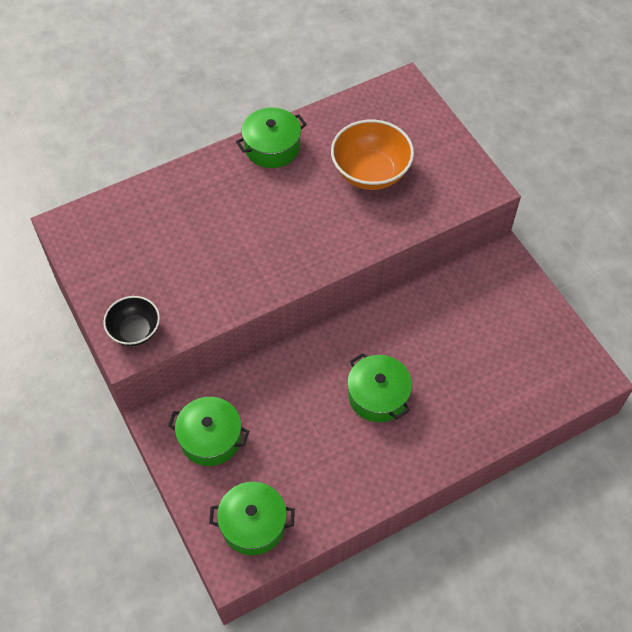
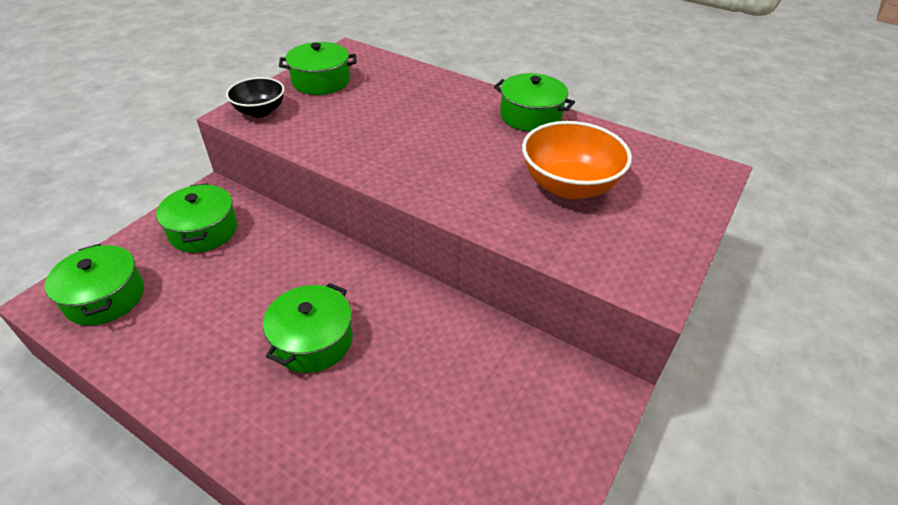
camera: 60 degrees right, 15 degrees down
(112, 268) = (321, 81): none -> green pot

